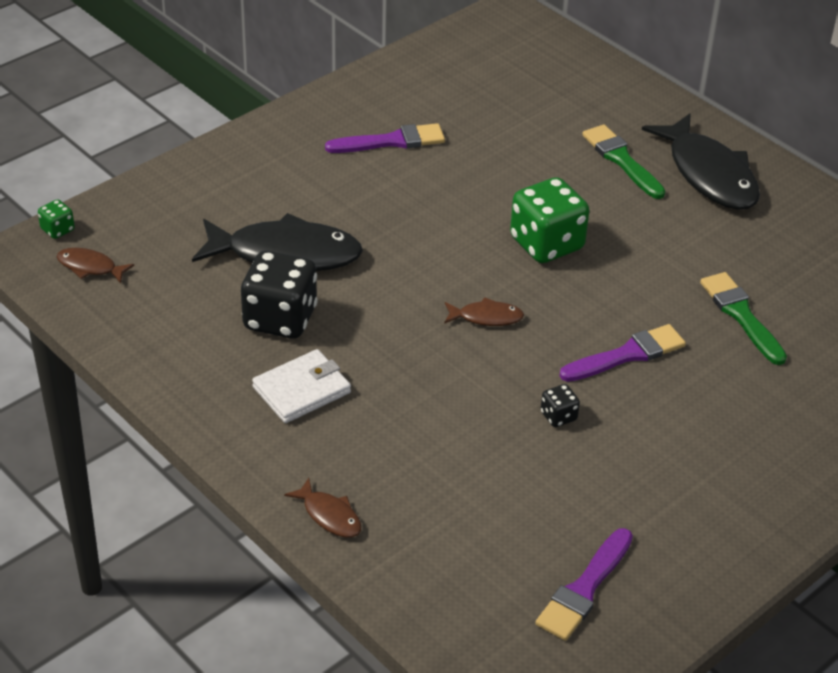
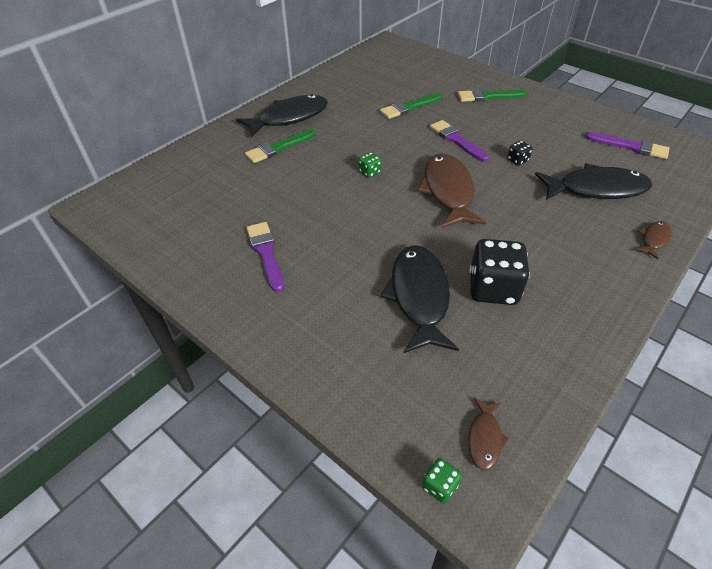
camera: 95 degrees left, 5 degrees up
(301, 390) = (558, 267): white wallet -> none
(463, 491) = (596, 189): none -> black fish
(486, 317) = (448, 191): brown fish -> brown fish, size x2.16
(546, 244) = (369, 172): green dice -> green dice, size x0.45
(782, 431) = (488, 96): none -> green brush

